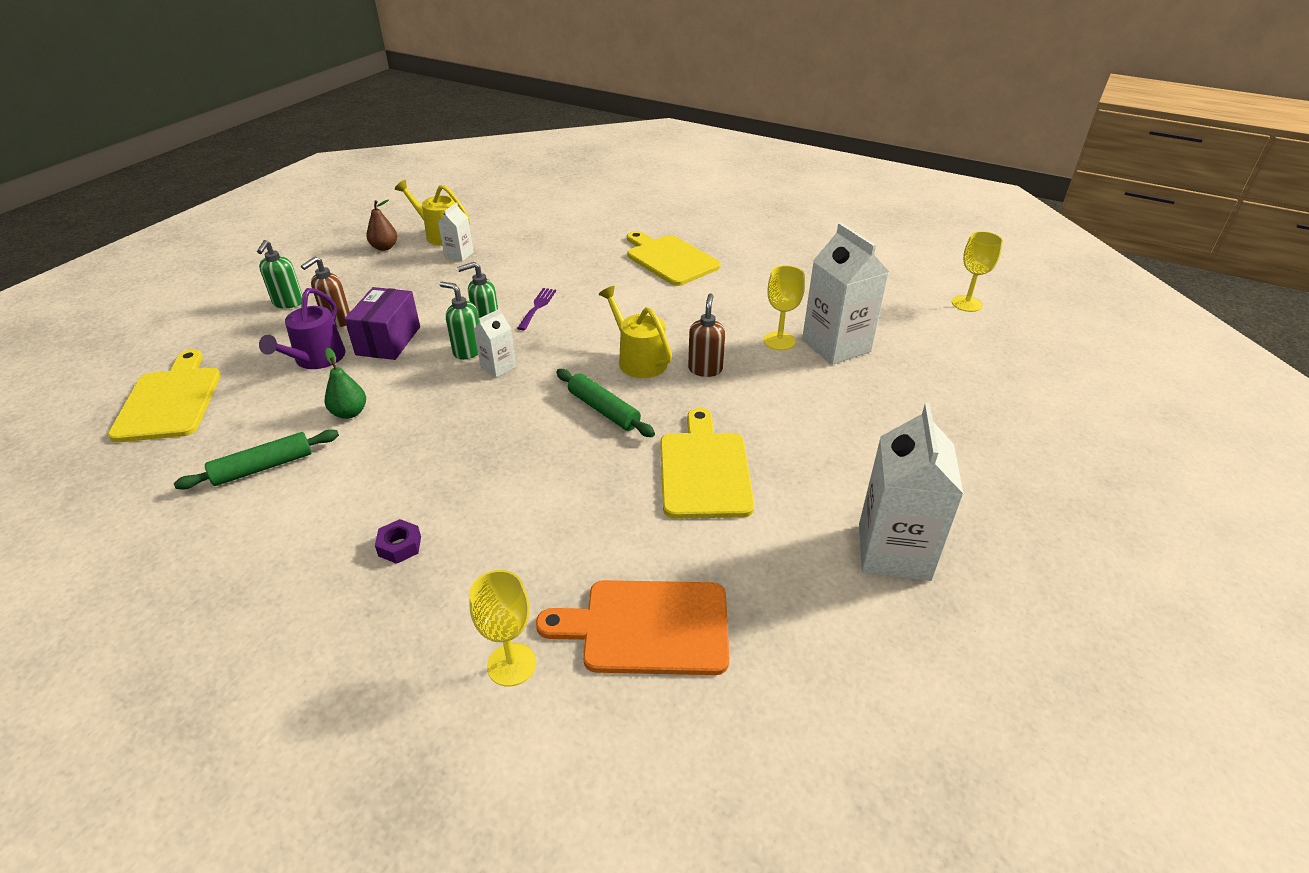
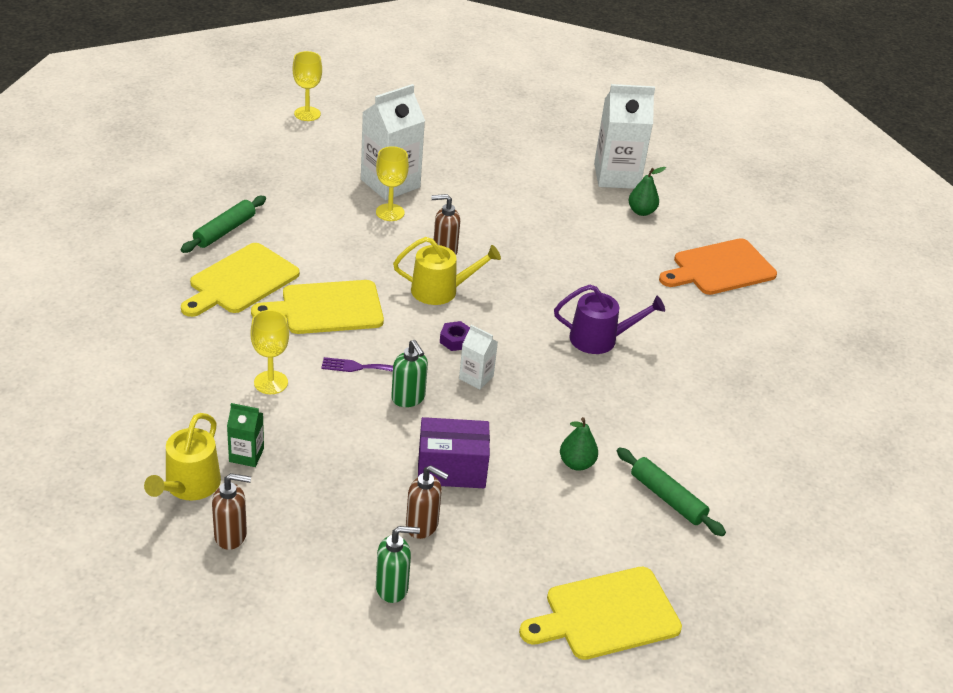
camera: 105 degrees left, 0 degrees up
(316, 359) = (500, 518): purple watering can -> purple watering can (599, 339)
(384, 247) = (231, 536): brown pear -> brown soap dispenser
(400, 546) = (711, 389): purple nut -> purple nut (455, 340)
(459, 255) = (246, 455): white carton -> green carton
(467, 351) = (455, 404): green soap dispenser -> none
(511, 664) = (773, 319): yellow goblet -> yellow goblet (271, 382)
(603, 410) = (519, 305): green rolling pin -> green rolling pin (225, 231)
(638, 360) = (440, 290): yellow watering can -> yellow watering can turned 135 degrees counterclockwise
(647, 627) = (720, 268): orange cutting board -> orange cutting board turned 75 degrees clockwise
(704, 470) = (572, 250): yellow cutting board -> yellow cutting board (326, 308)
(798, 562) = (641, 211): none -> green pear

